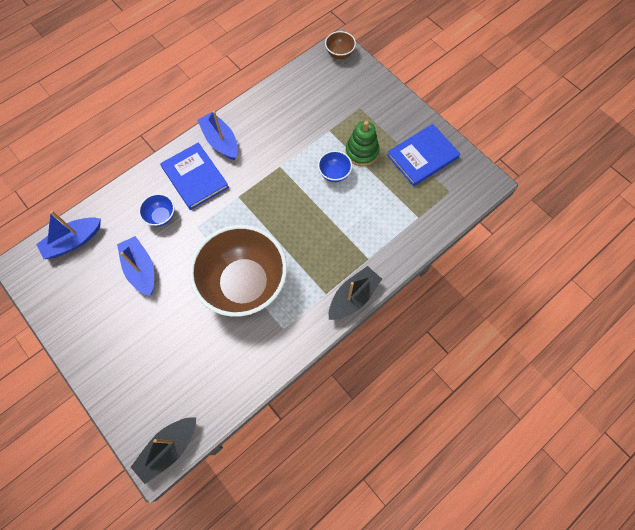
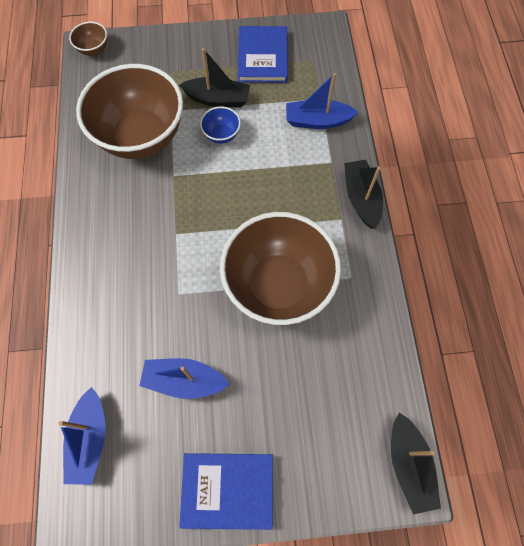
camera: 55 degrees left, 0 degrees up
(161, 216) = (137, 323): blue bowl -> none
(195, 177) = (118, 261): blue book -> blue book (227, 489)
(220, 141) = (96, 212): blue boat -> blue boat (317, 121)
(294, 128) = (141, 137): none -> brown bowl
(361, 152) = (217, 99): green stacking toy -> black boat

